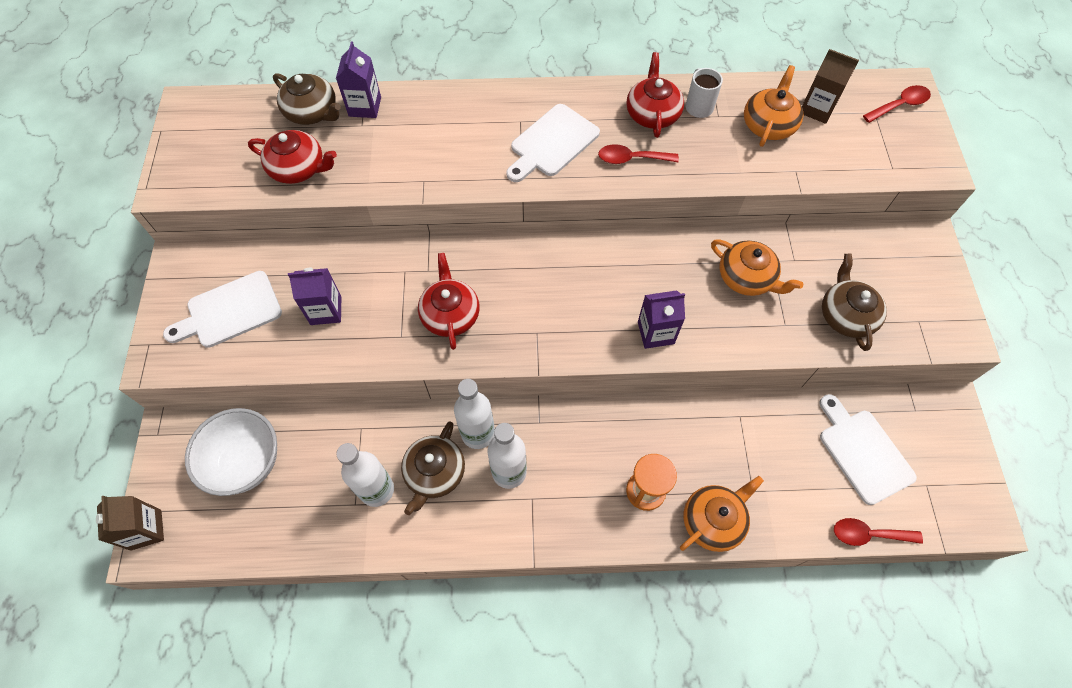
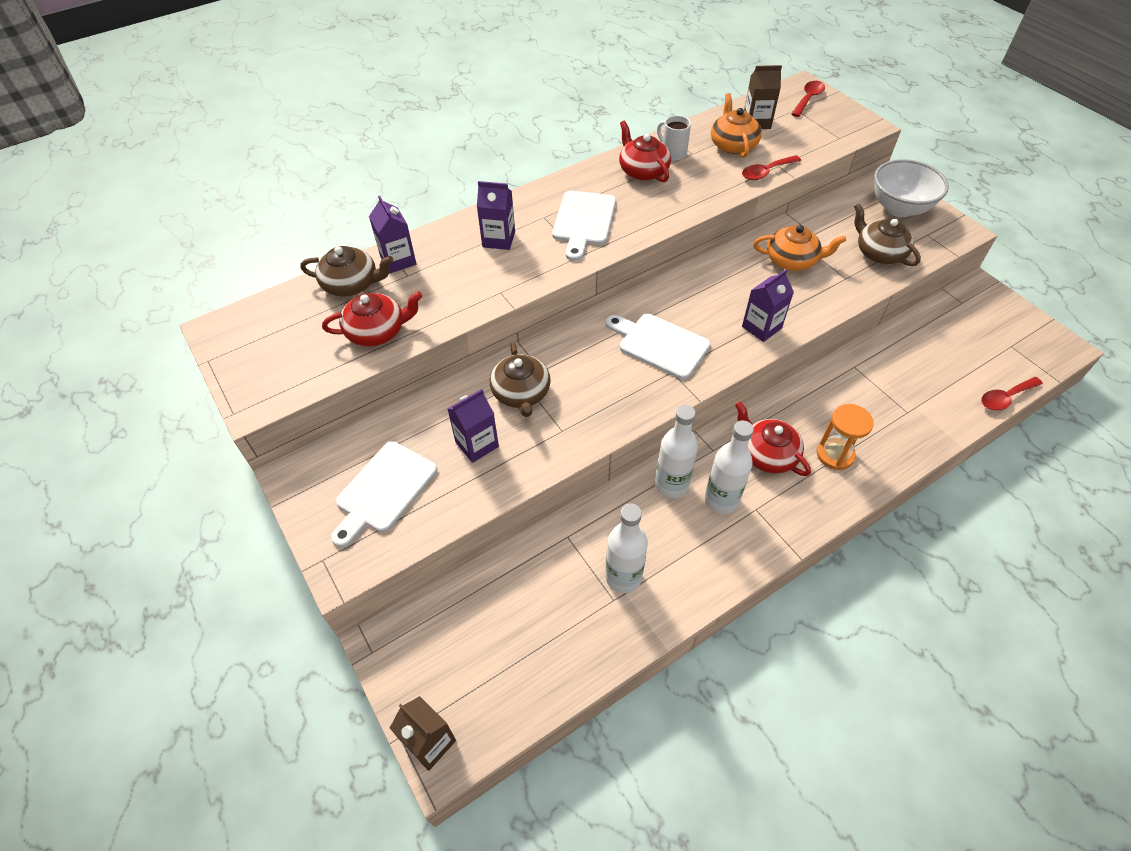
camera: 30 degrees left, 10 degrees down
(246, 462) = (483, 624): white bowl -> white bowl (899, 208)
(434, 473) = (661, 535): brown teapot -> brown teapot (521, 393)
(450, 314) = (590, 393): red teapot -> red teapot (767, 454)
(463, 126) = (498, 239): none -> purple carton
(631, 159) = (655, 206): red spoon -> red spoon (766, 172)
(713, 520) = (899, 447): orange teapot -> none
(863, 452) = (954, 346): white cutting board -> white cutting board (660, 344)

